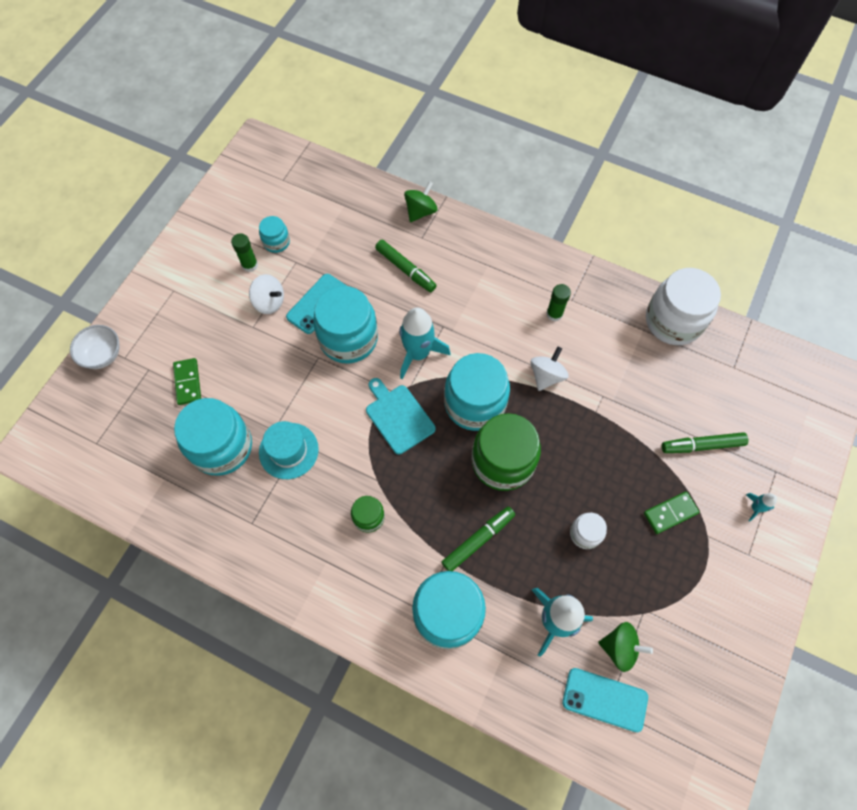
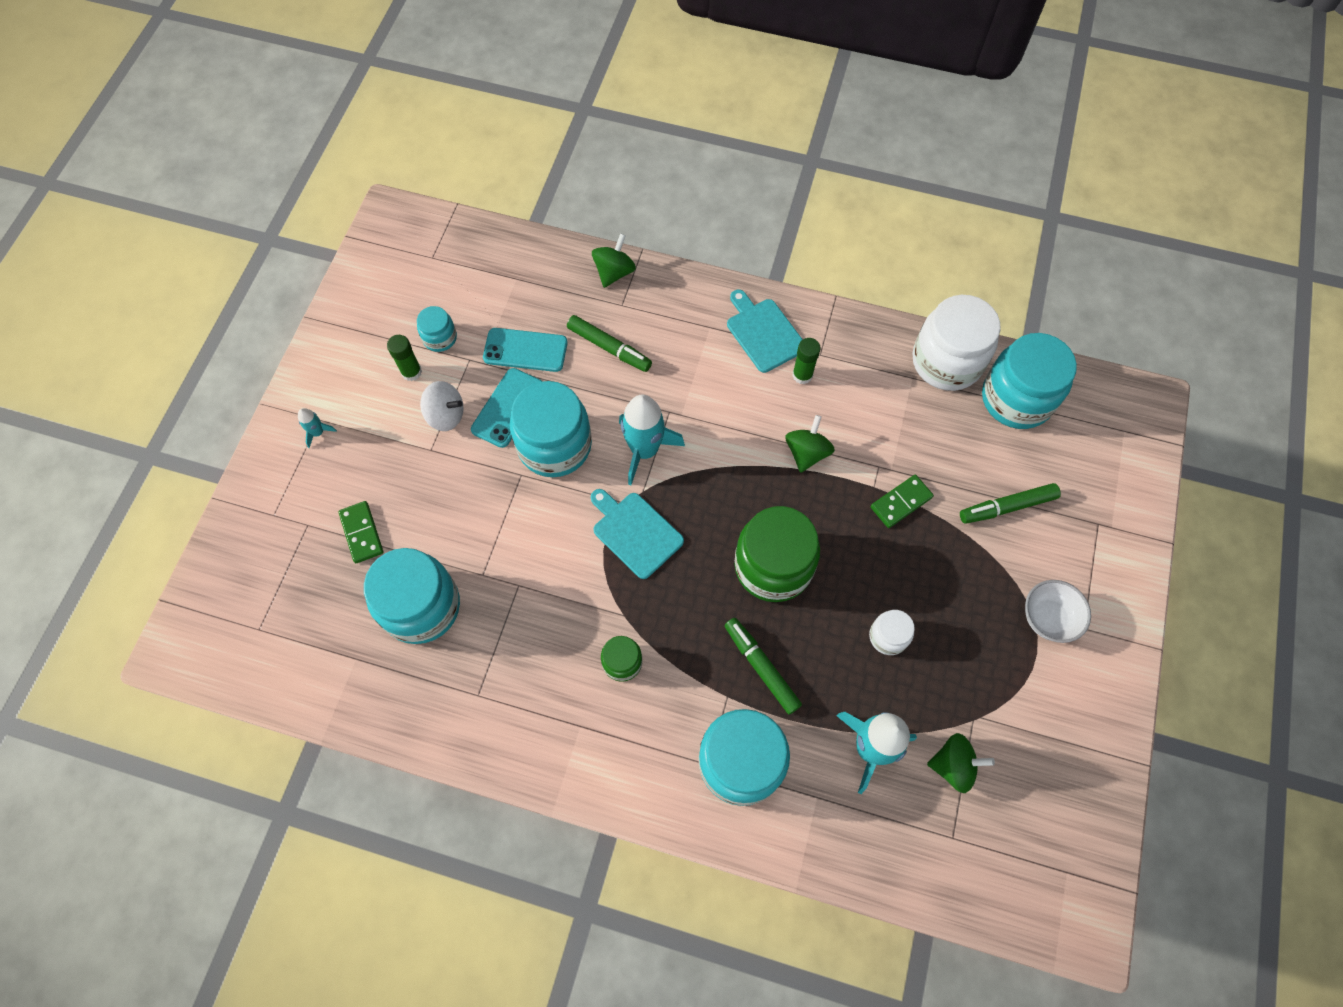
camera: 10 degrees left, 0 degrees up
(103, 355) = (244, 516): white bowl -> white bowl (1048, 618)
(288, 451) = (507, 597): turquoise hat -> none
(475, 404) = (726, 501): turquoise jar -> turquoise jar (1016, 399)
(478, 540) = (761, 667): green marker -> green marker turned 75 degrees counterclockwise
(529, 276) = (763, 333): none -> turquoise cutting board
(546, 376) = (806, 453): white spinning top -> green spinning top
(604, 699) = (947, 830): turquoise phone -> turquoise phone (525, 350)
(670, 513) = (984, 594): green domino -> green domino (901, 502)
(755, 508) = (1082, 571): turquoise rocket -> turquoise rocket (318, 432)

